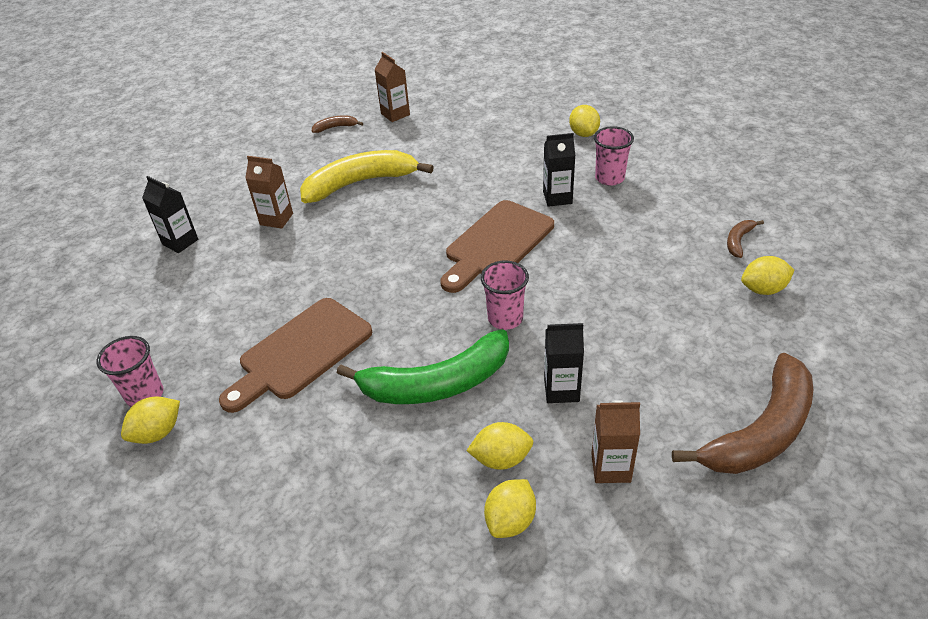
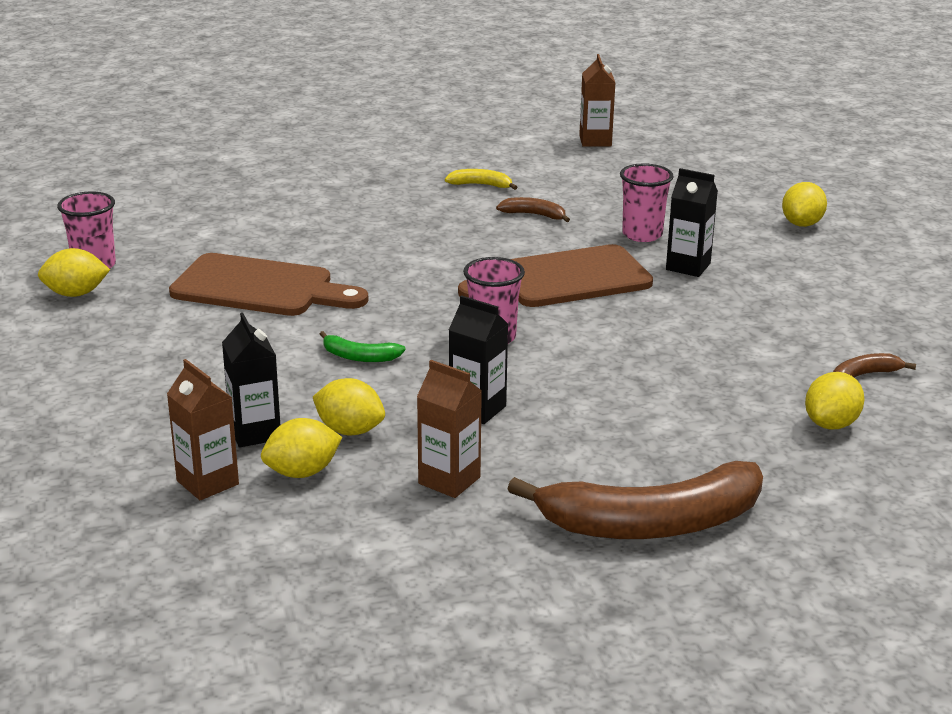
camera: 30 degrees right, 15 degrees down
(180, 242) = (249, 173): black carton -> black carton (255, 433)
(276, 219) = (360, 185): brown carton -> brown carton (207, 482)
(300, 352) = (260, 288): brown cutting board -> brown cutting board turned 150 degrees counterclockwise
(335, 127) = (514, 133): brown banana -> brown banana (534, 215)
(360, 183) = (481, 185): yellow banana -> yellow banana, size x0.42
(437, 383) = (359, 357): green banana -> green banana, size x0.42
(609, 178) = (777, 271): pink cup -> pink cup (642, 234)
(763, 289) = (831, 424): yellow lemon -> yellow lemon turned 75 degrees counterclockwise

